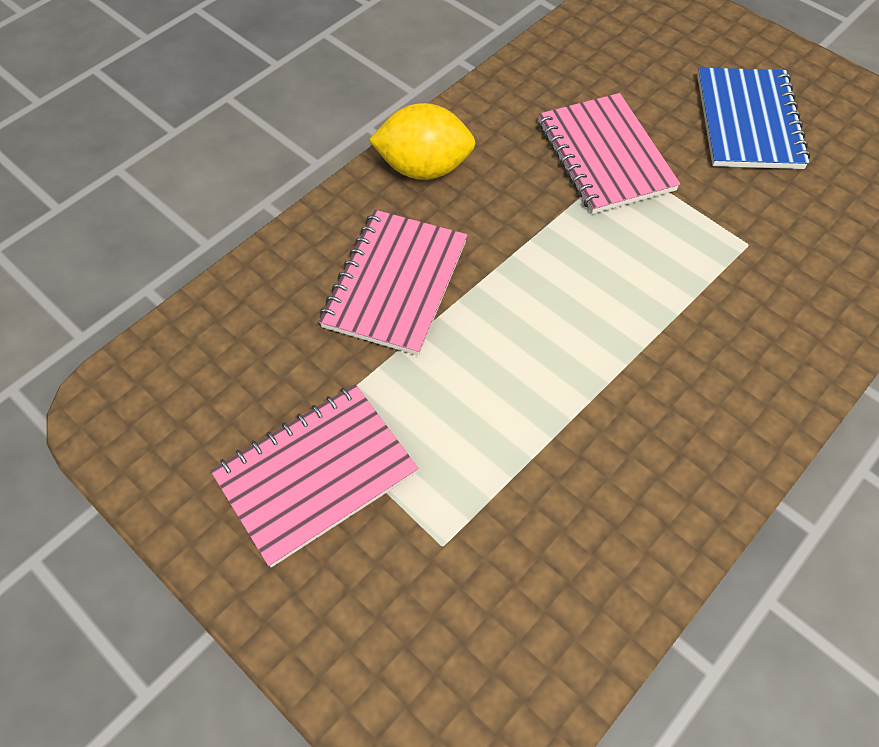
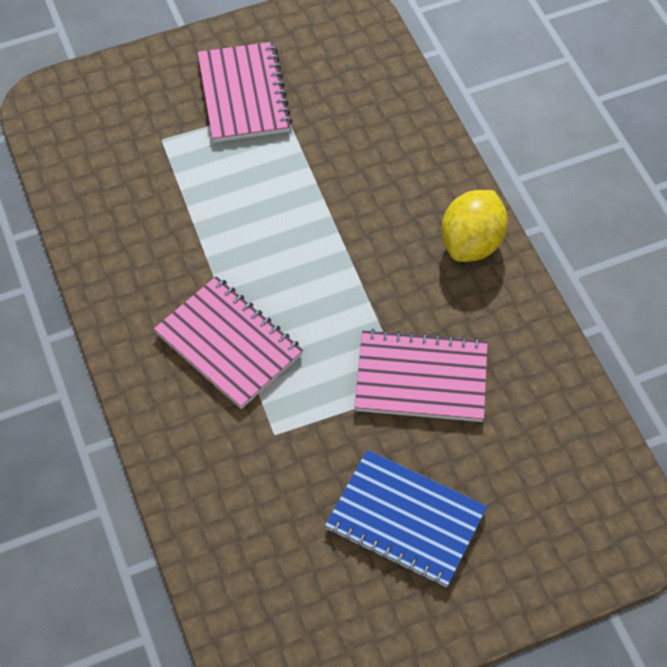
camera: 115 degrees right, 0 degrees up
(395, 283) = (365, 183): pink notebook -> pink notebook (229, 344)

